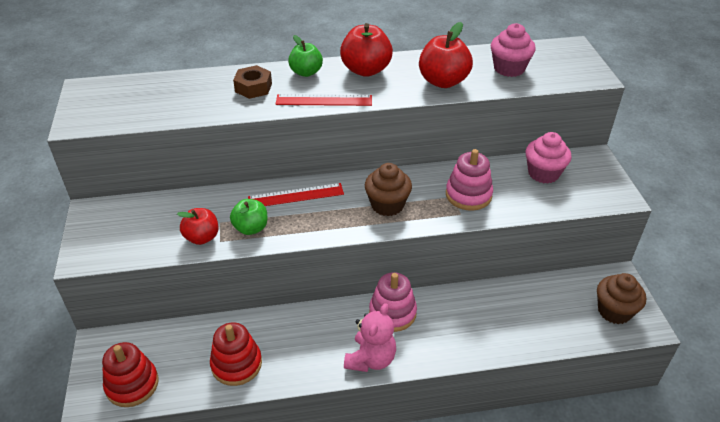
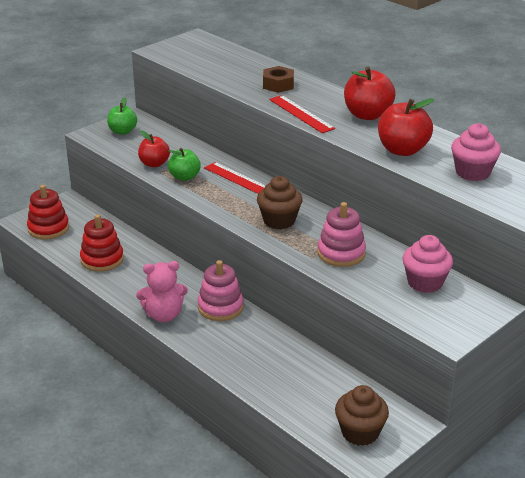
camera: 55 degrees right, 10 degrees down
(306, 72) = (327, 95): green apple -> green apple (122, 131)

